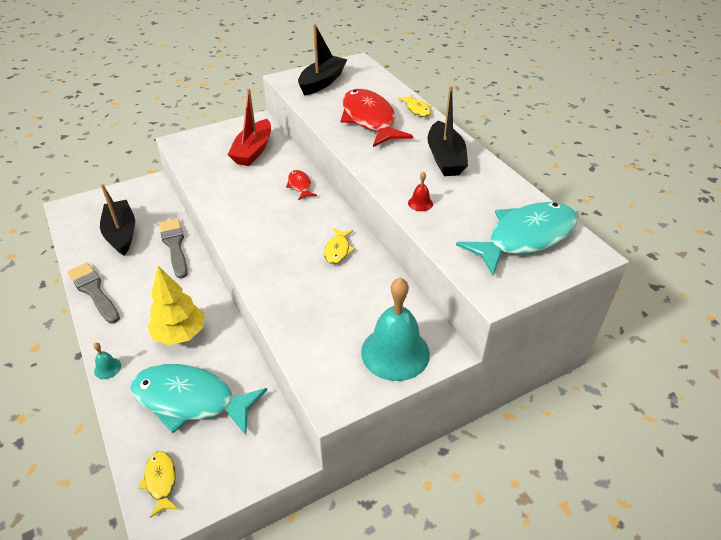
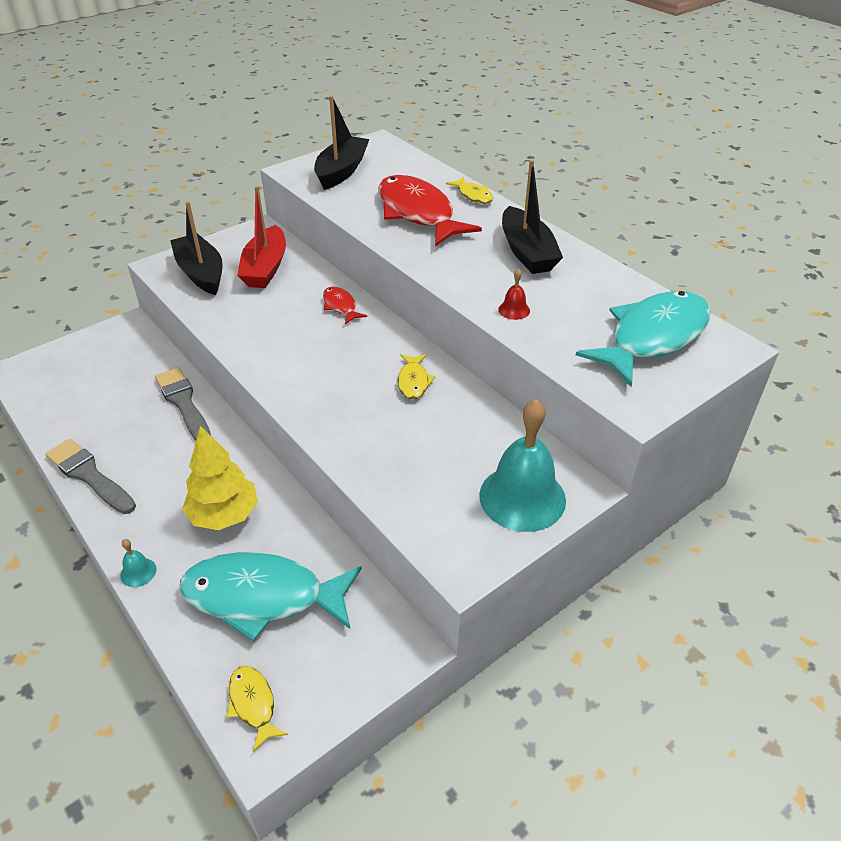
camera: 10 degrees left, 0 degrees up
(121, 233) = (105, 396): black boat -> black boat (201, 273)

